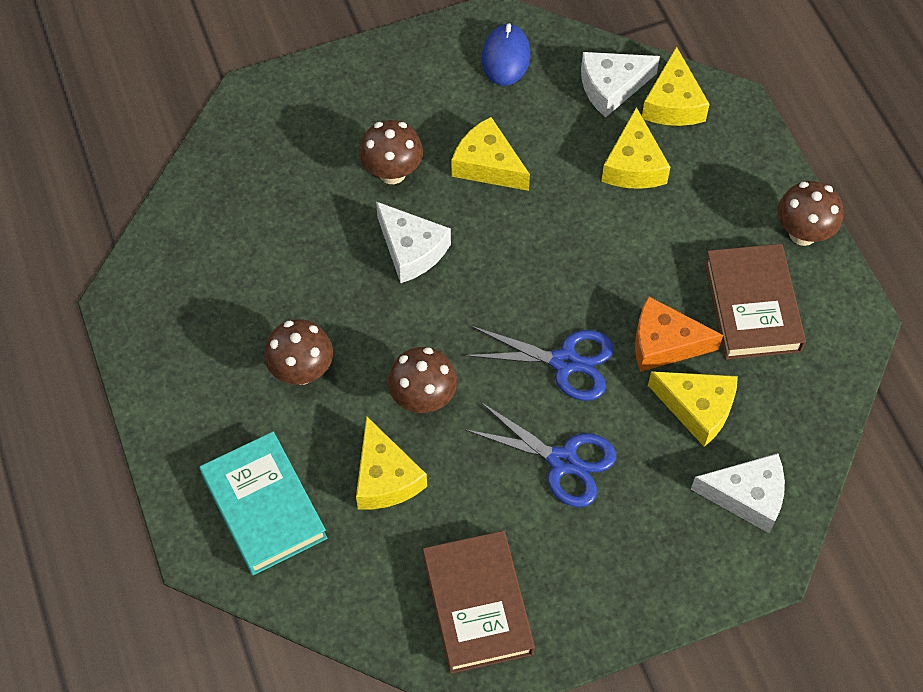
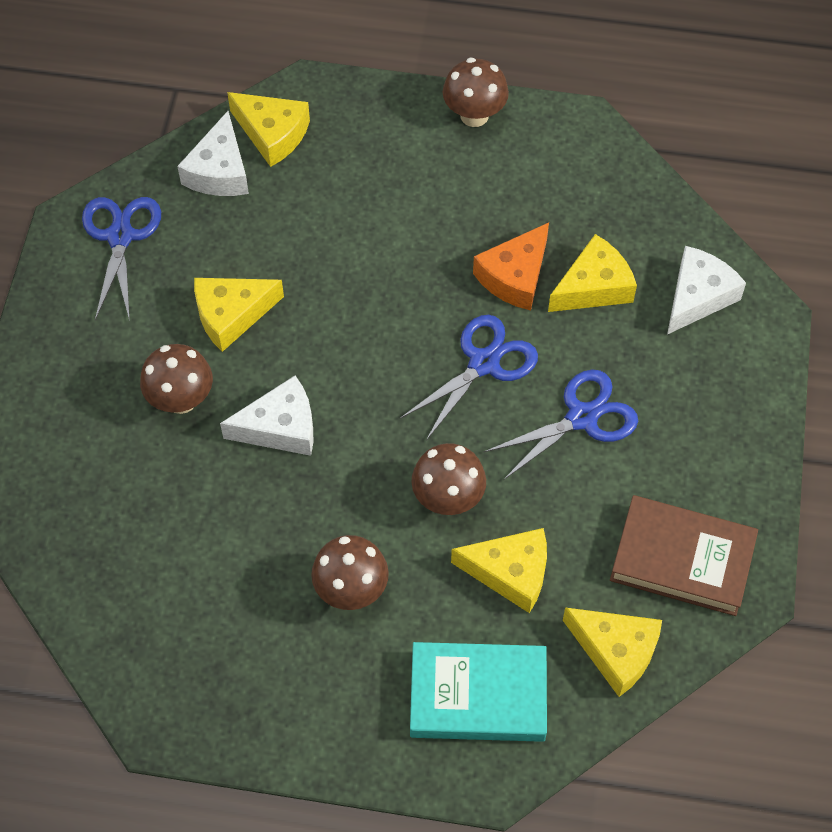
camera: 60 degrees left, 0 degrees up
(506, 57) = (120, 236): blue mouse -> blue scissors
(634, 165) = (316, 199): yellow cheese -> yellow cheese (616, 651)
(752, 306) = (521, 192): brown book -> none

